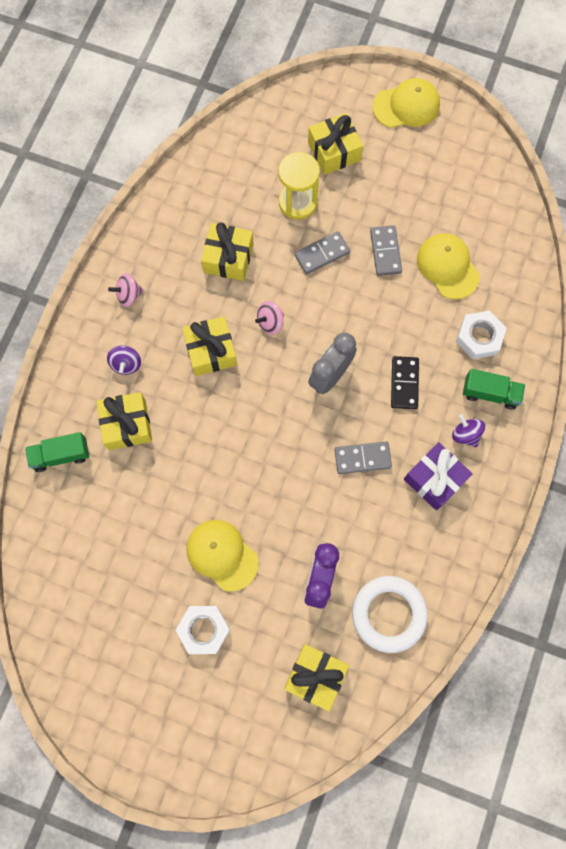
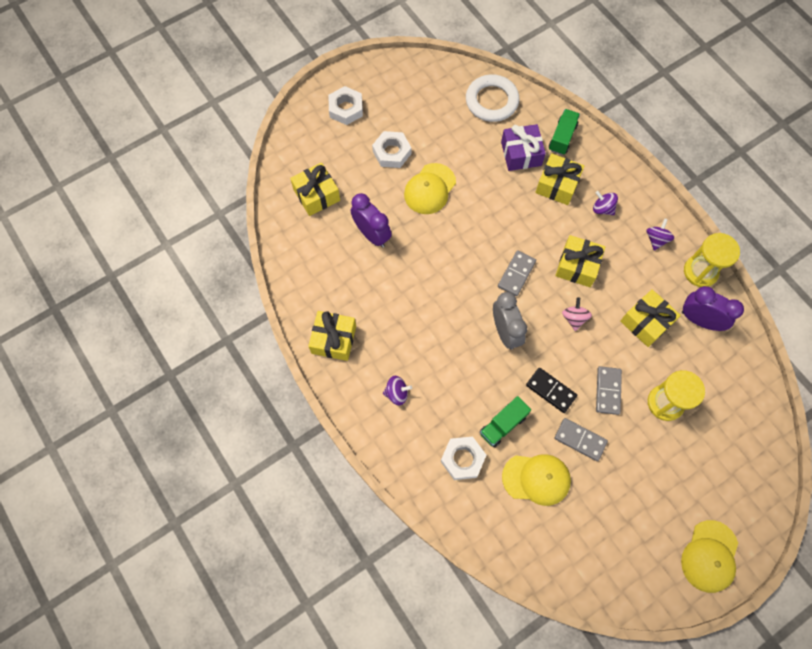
camera: 125 degrees right, 5 degrees down
(129, 295) = (656, 239): pink spinning top -> purple spinning top
(138, 238) = (700, 271): none -> yellow hourglass
(180, 729) = (346, 109): none -> white nut
(193, 214) = (699, 320): none -> purple clock
(222, 555) = (430, 189): yellow cap -> yellow cap turned 135 degrees clockwise
(334, 151) = (697, 463): yellow gift -> yellow gift (333, 339)
(362, 458) = (430, 312): grey domino -> grey domino (516, 274)
(388, 614) = (319, 260): white ring -> white ring (491, 101)
(404, 383) = (464, 378): black domino -> black domino (550, 391)
(435, 479) = (381, 349): purple gift -> purple gift (521, 154)
(490, 393) = (414, 434): green truck -> green truck (502, 425)

